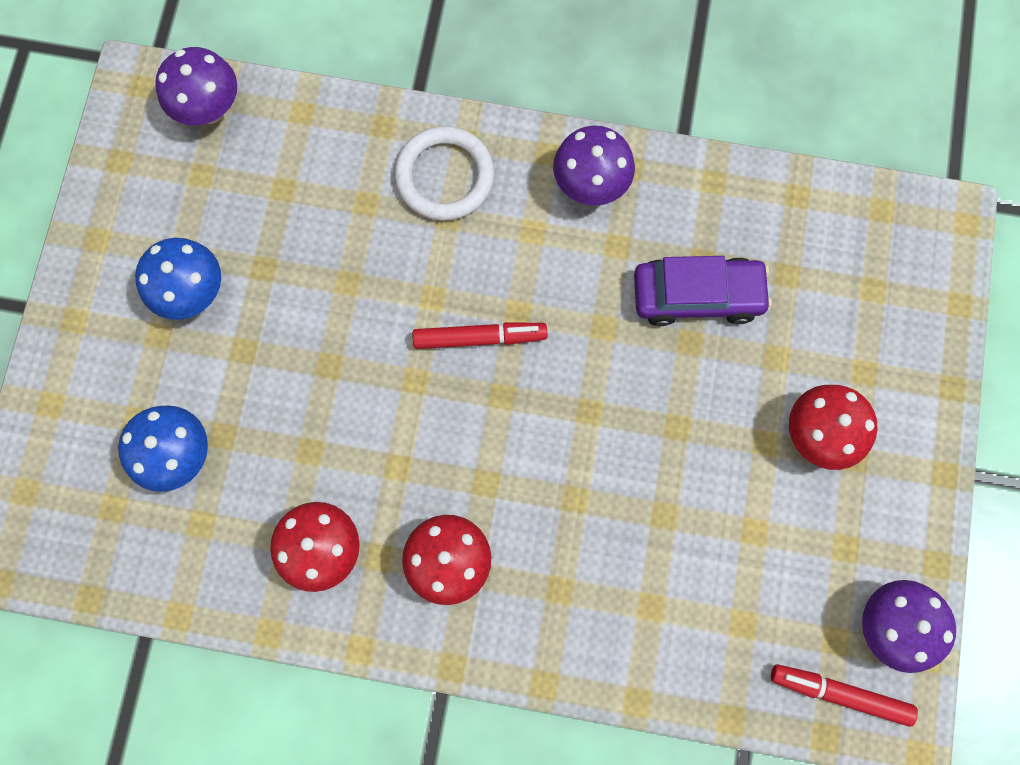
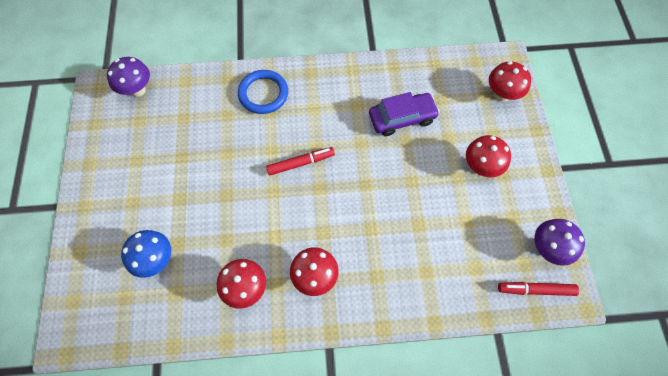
camera: 15 degrees left, 10 degrees down
(193, 293) = (147, 177): blue mushroom -> none
(445, 176) = (263, 93): white ring -> blue ring
(590, 185) = (335, 81): purple mushroom -> none
(910, 295) = (501, 95): none -> red mushroom

